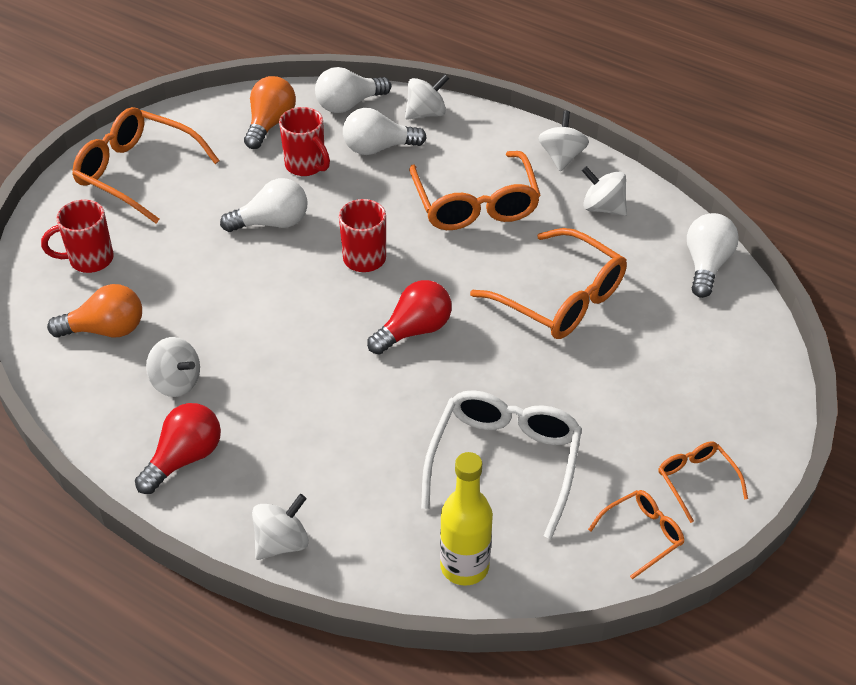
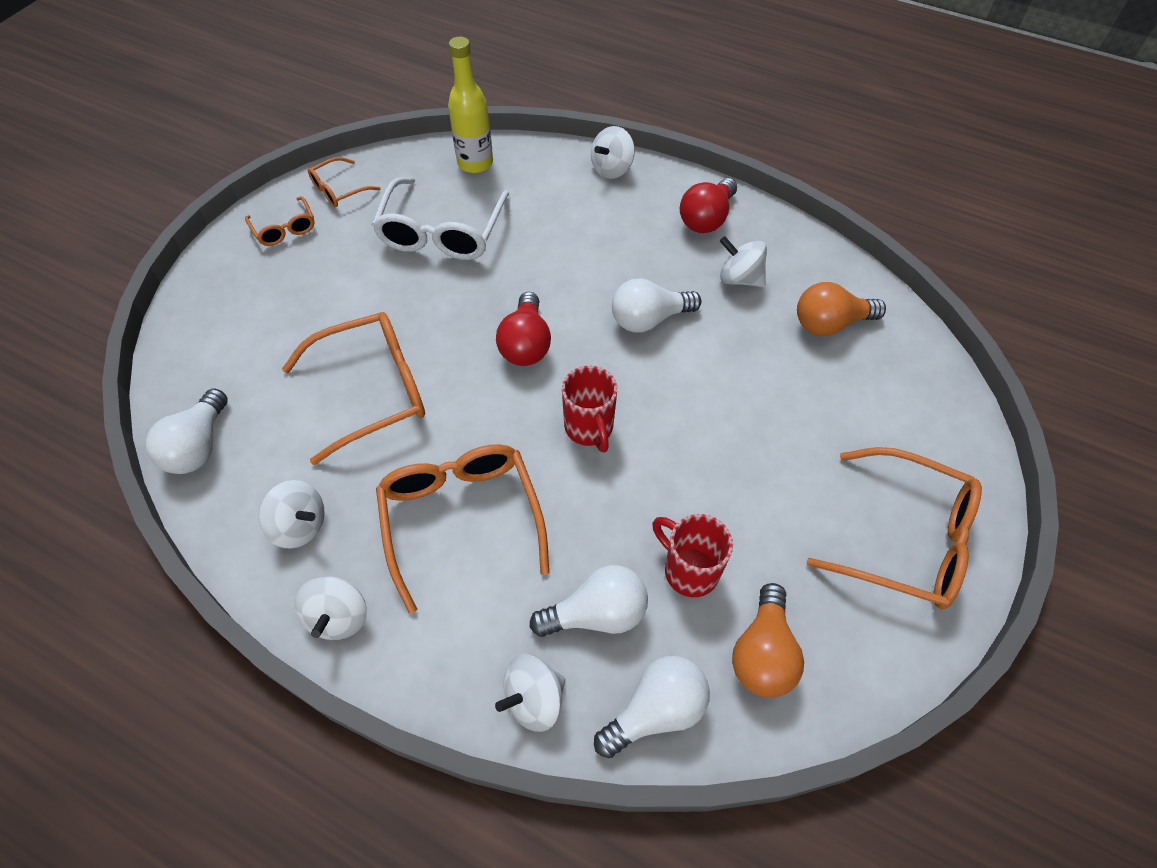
camera: 175 degrees right, 10 degrees up
(89, 260) = (891, 402): red mug -> none
(272, 223) = (706, 469): white light bulb -> white light bulb (649, 319)
(414, 330) = (526, 344): red light bulb -> red light bulb turned 45 degrees counterclockwise
(560, 298) = (372, 391): orange glasses -> orange glasses turned 120 degrees clockwise

